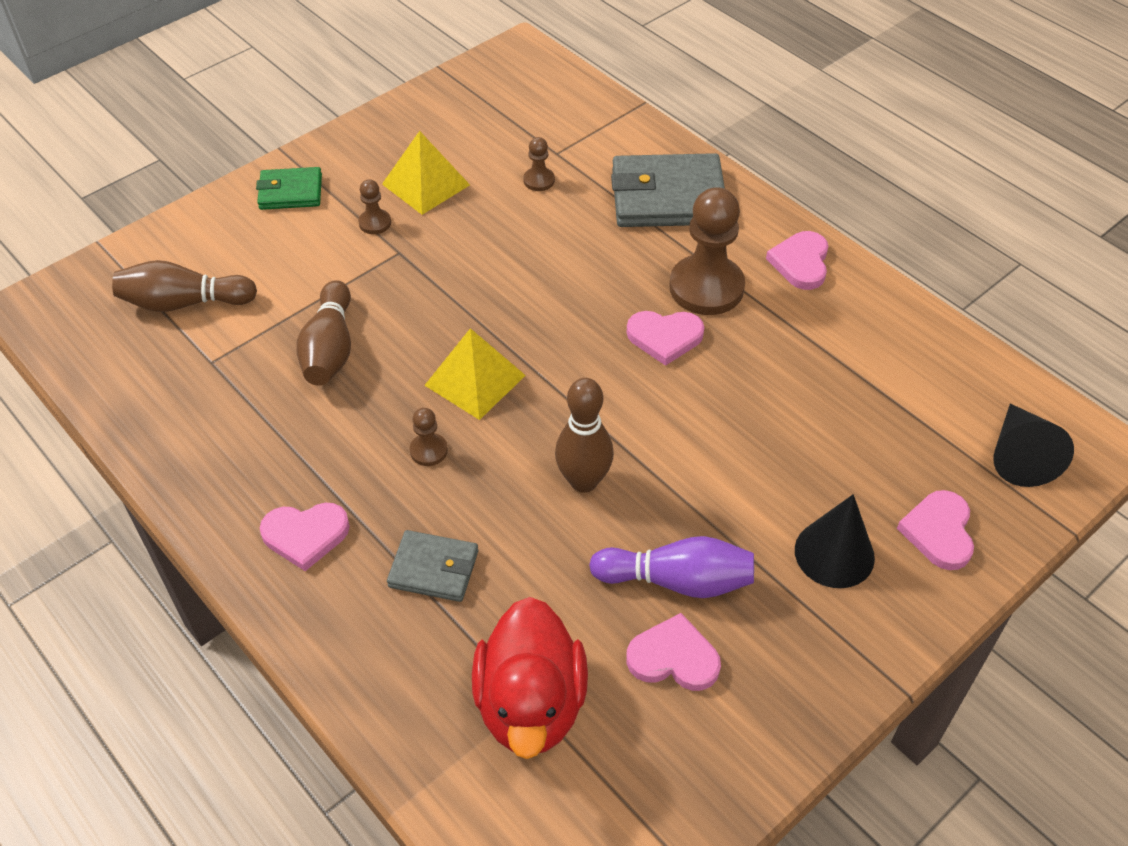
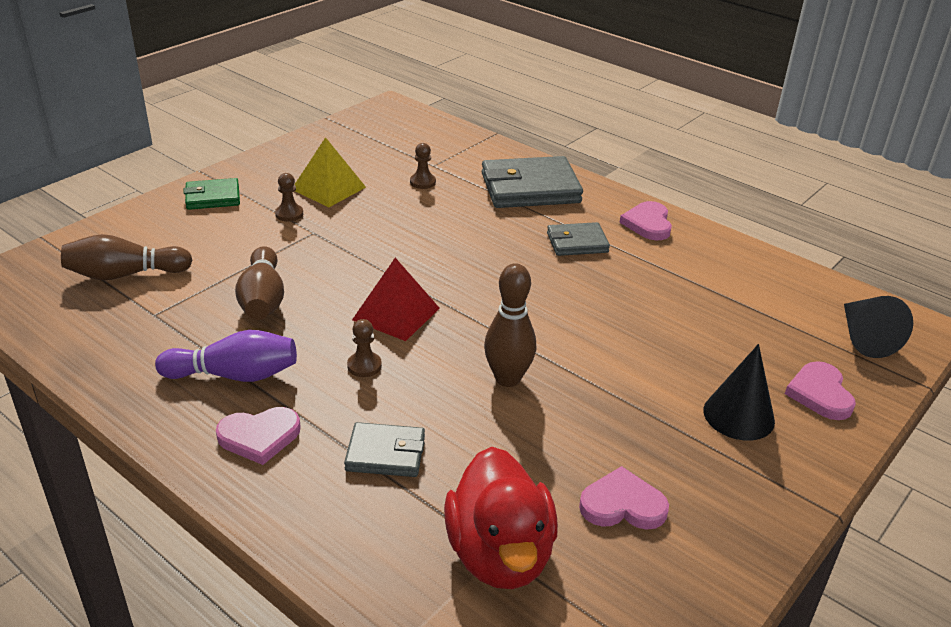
camera: 10 degrees left, 15 degrees down
(475, 380) = (396, 314): yellow pyramid -> red pyramid
(665, 337) = (552, 276): pink heart -> none
(677, 580) = (609, 445): purple bowling pin -> purple bowling pin (234, 375)
(706, 287) = (577, 243): brown pawn -> grey wallet

